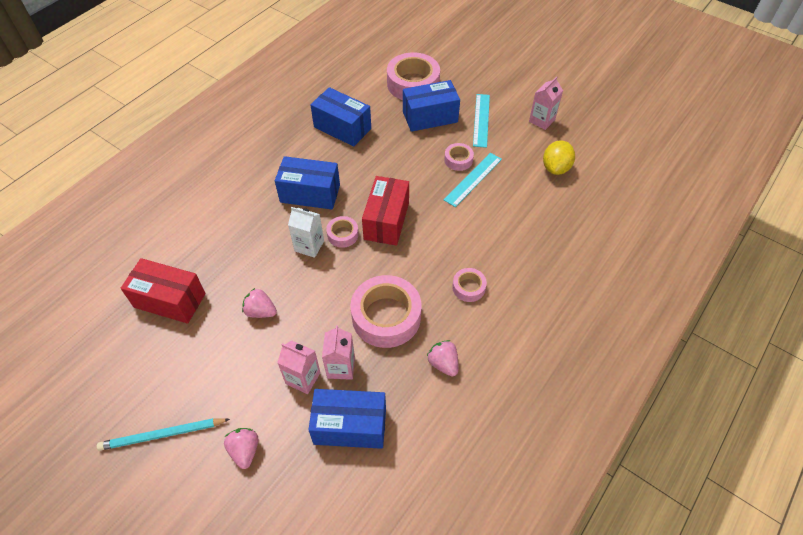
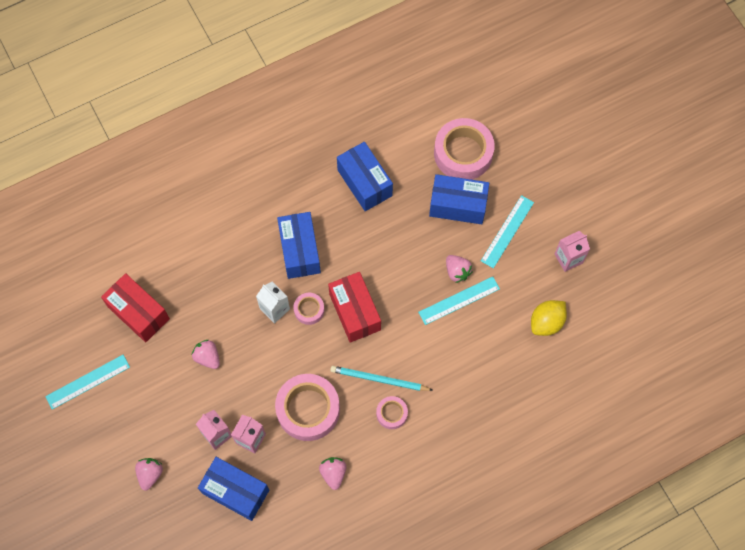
camera: 25 degrees right, 15 degrees up
(135, 386) = (88, 381): none -> turquoise ruler
(162, 435) = (95, 433): turquoise pencil -> turquoise pencil (379, 379)
(310, 194) = (299, 251): blue box -> blue box turned 45 degrees clockwise
(386, 221) = (354, 312): red box -> red box turned 60 degrees counterclockwise
(458, 160) = (457, 271): pink tape -> pink strawberry

